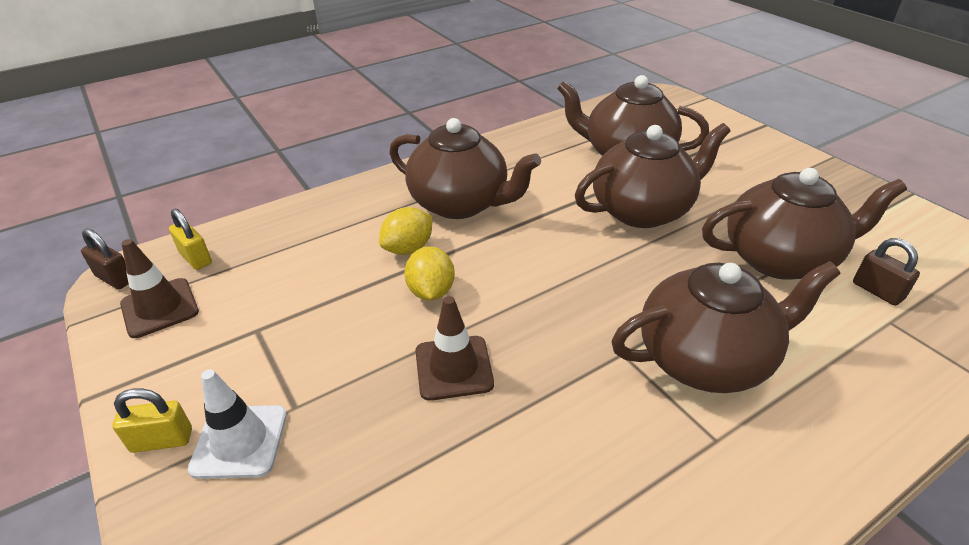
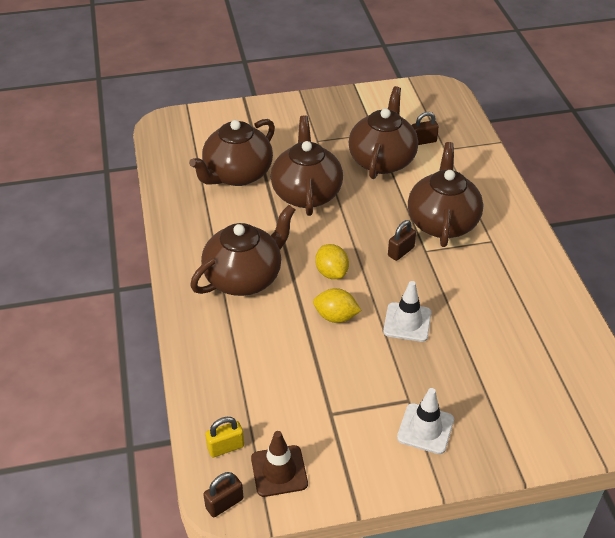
camera: 70 degrees left, 5 degrees up
(162, 440) = (410, 467): yellow padlock -> none
(408, 248) = (283, 318): yellow lemon -> yellow lemon (331, 272)
(453, 368) = (407, 322): brown traffic cone -> white traffic cone
(599, 325) = (401, 251): none -> brown padlock

